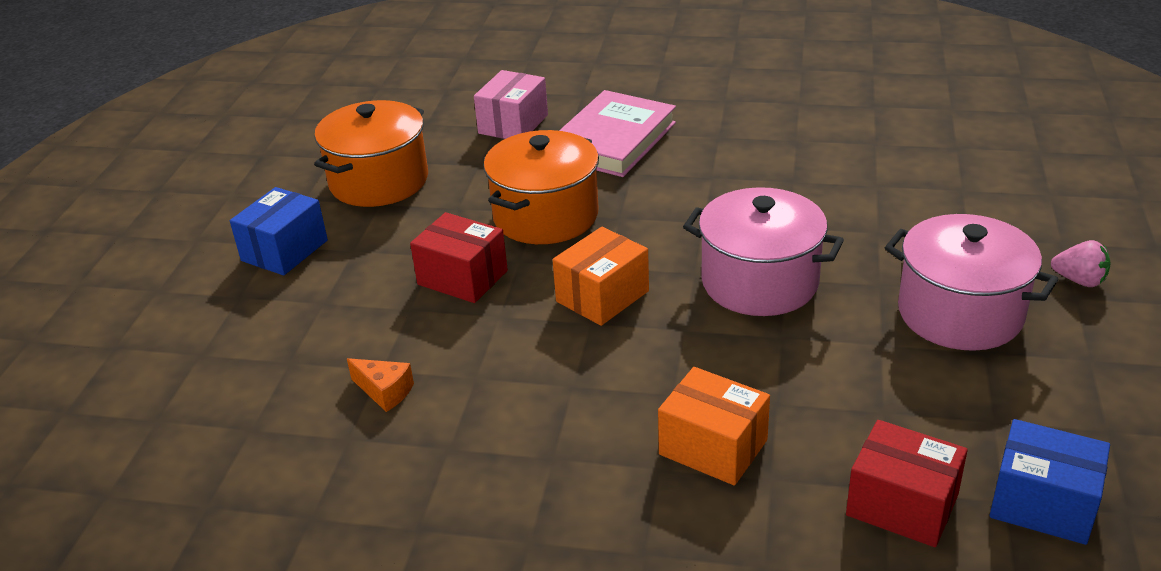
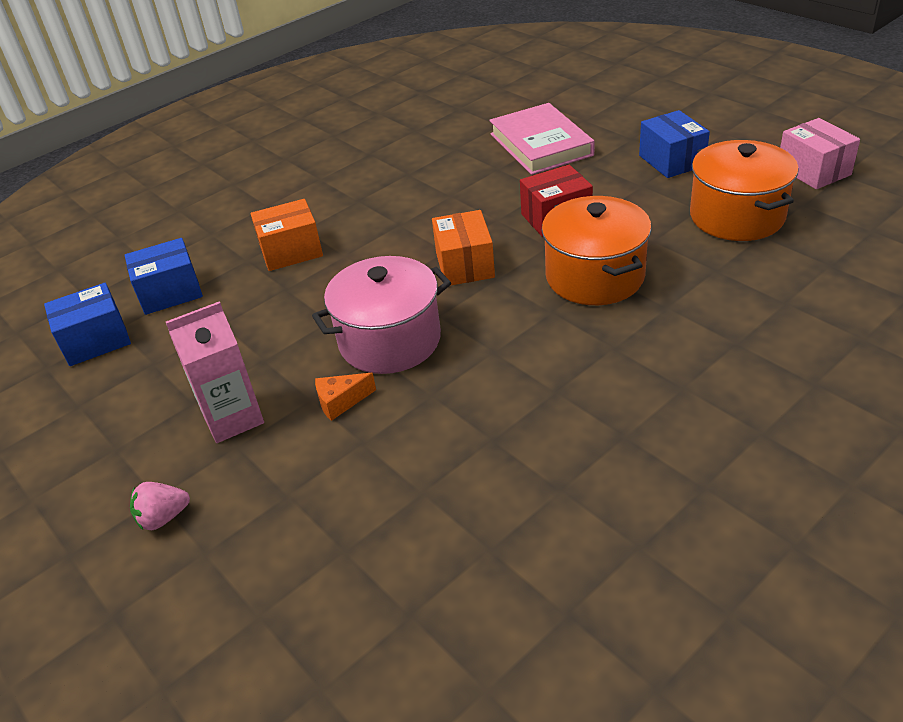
camera: 130 degrees right, 5 degrees up
(385, 392) = (477, 165): orange cheese -> orange cheese (341, 402)
(513, 124) = (782, 313): pink box -> pink box (813, 171)
(613, 140) = (687, 361): pink book -> pink book (541, 144)
(902, 505) = (170, 292): red box -> blue box
(960, 313) = (233, 418): pink pot -> pink carton

